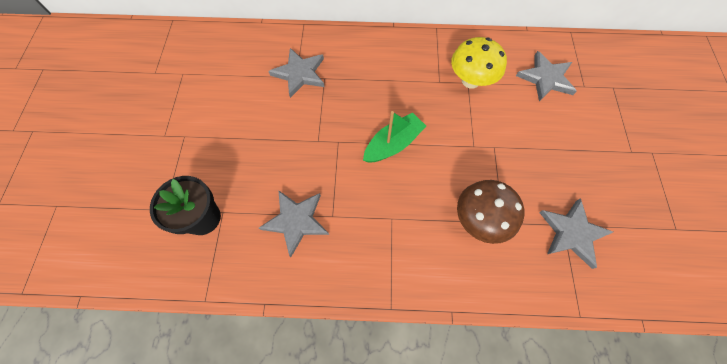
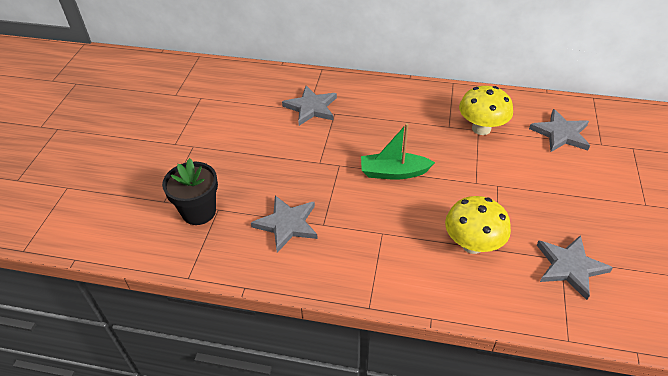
camera: 10 degrees right, 20 degrees down
(393, 144) = (393, 172): green boat -> green boat turned 150 degrees counterclockwise
(479, 220) = (472, 244): brown mushroom -> yellow mushroom

